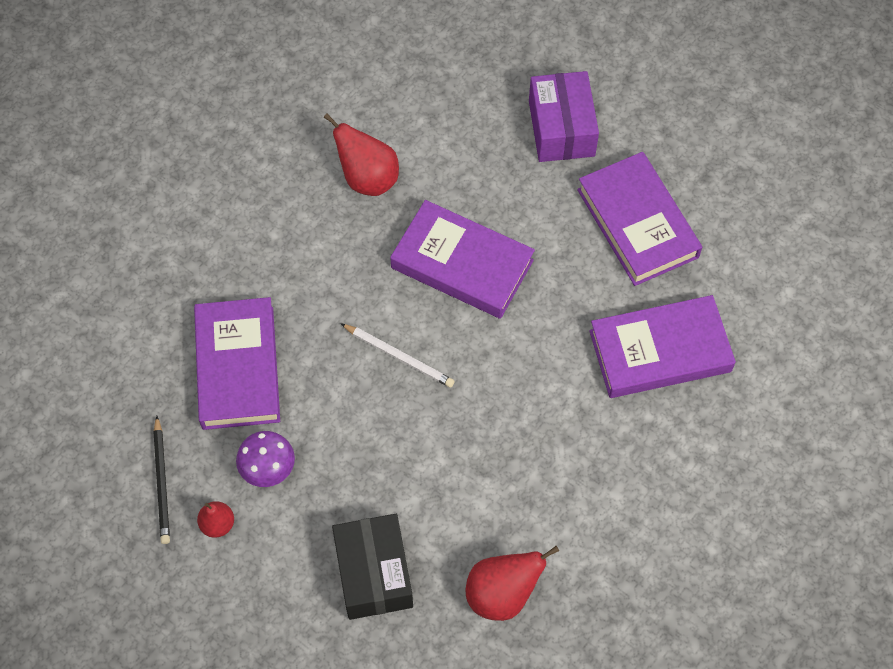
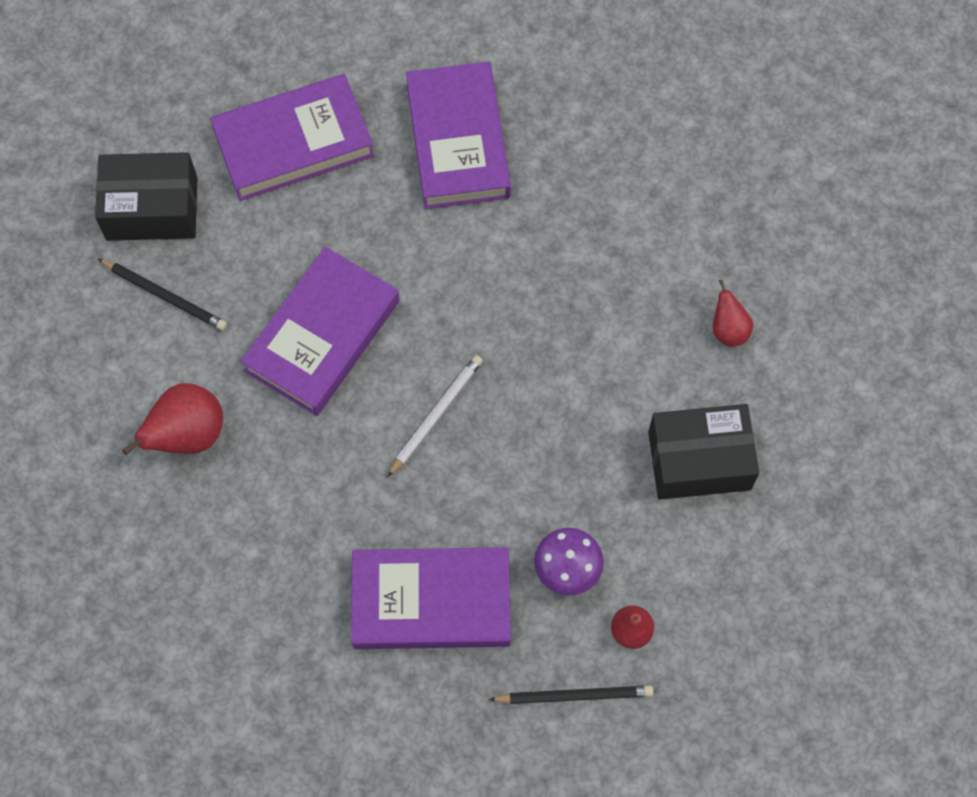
camera: 85 degrees left, 5 degrees up
(485, 147) = (165, 296): none -> black pencil
(502, 594) = (728, 330): red pear -> red pear, size x0.58
(561, 128) = (152, 208): purple box -> black box

